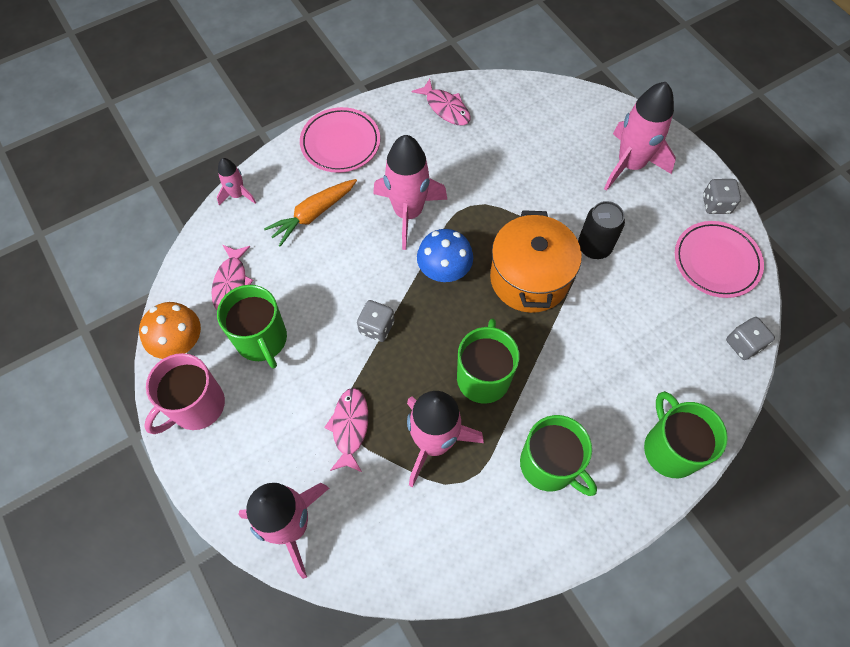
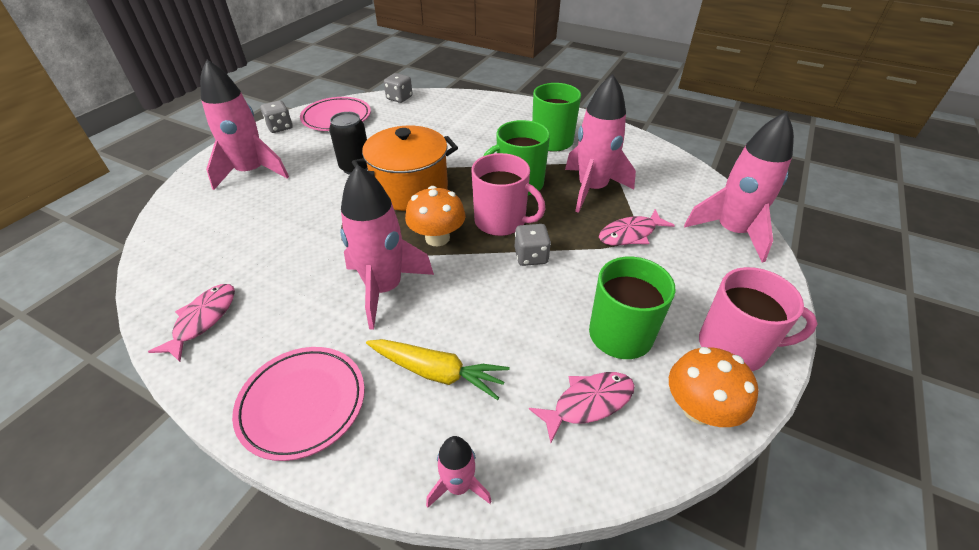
camera: 120 degrees left, 20 degrees down
(313, 214) = (437, 372): orange carrot -> yellow carrot
(435, 329) = (501, 221): none -> pink mug
(444, 270) = (437, 238): blue mushroom -> orange mushroom
(670, 449) = (495, 106): green mug -> none

